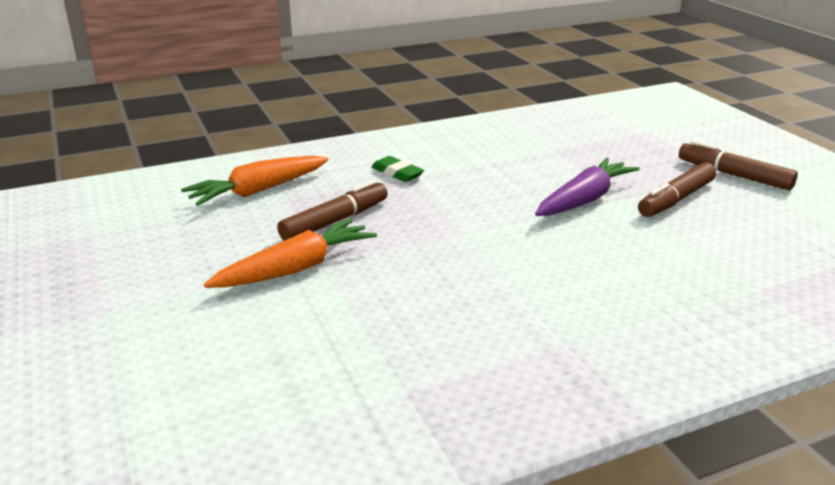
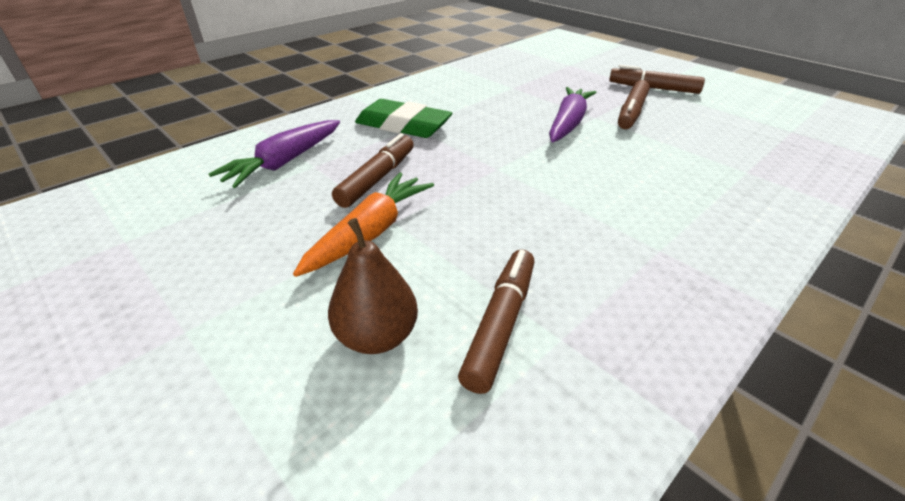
camera: 20 degrees left, 10 degrees up
(248, 350) = (377, 336): none -> brown pear
(258, 191) = (284, 162): orange carrot -> purple carrot
(358, 366) = (500, 324): none -> brown marker
(397, 173) = (403, 125): green eraser -> green eraser, size x1.86

